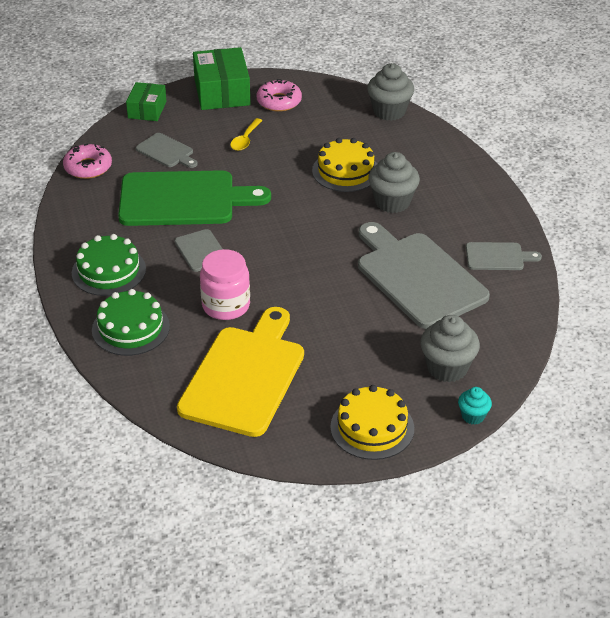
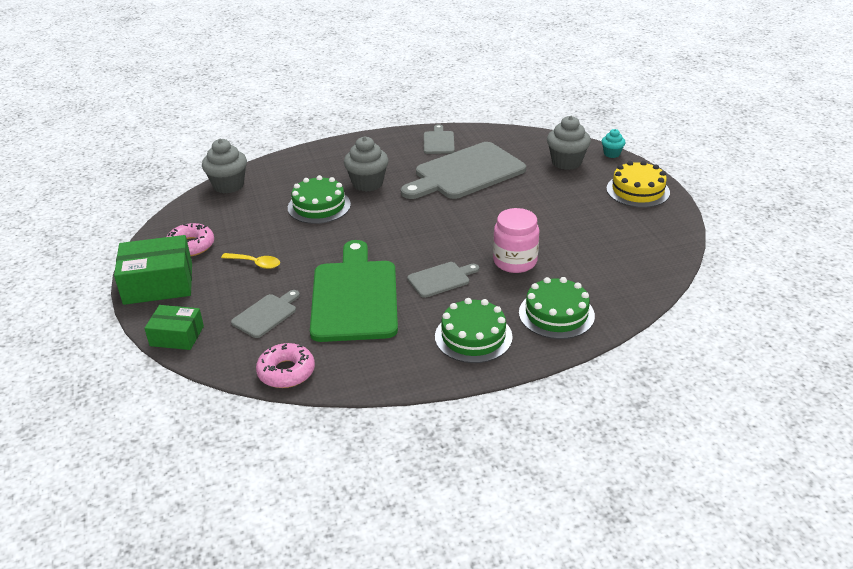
camera: 90 degrees left, 5 degrees down
(245, 376) = (601, 247): yellow cutting board -> none
(345, 171) = (319, 206): yellow cake -> green cake

